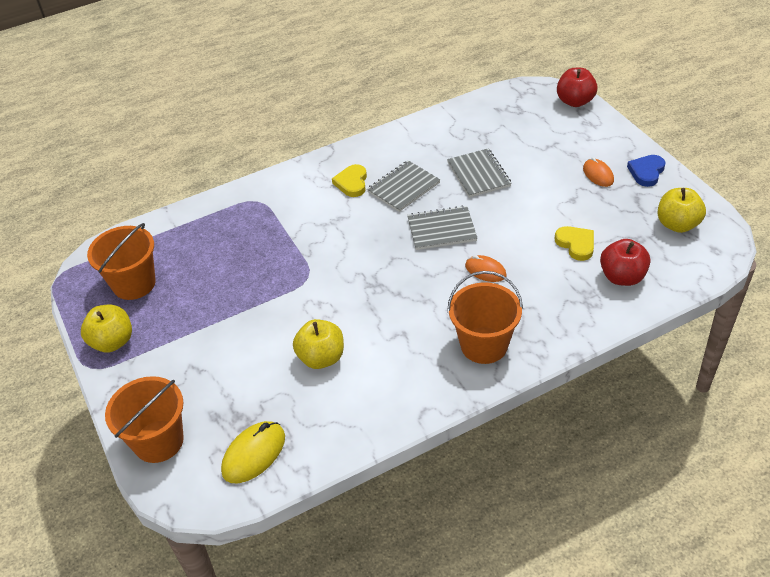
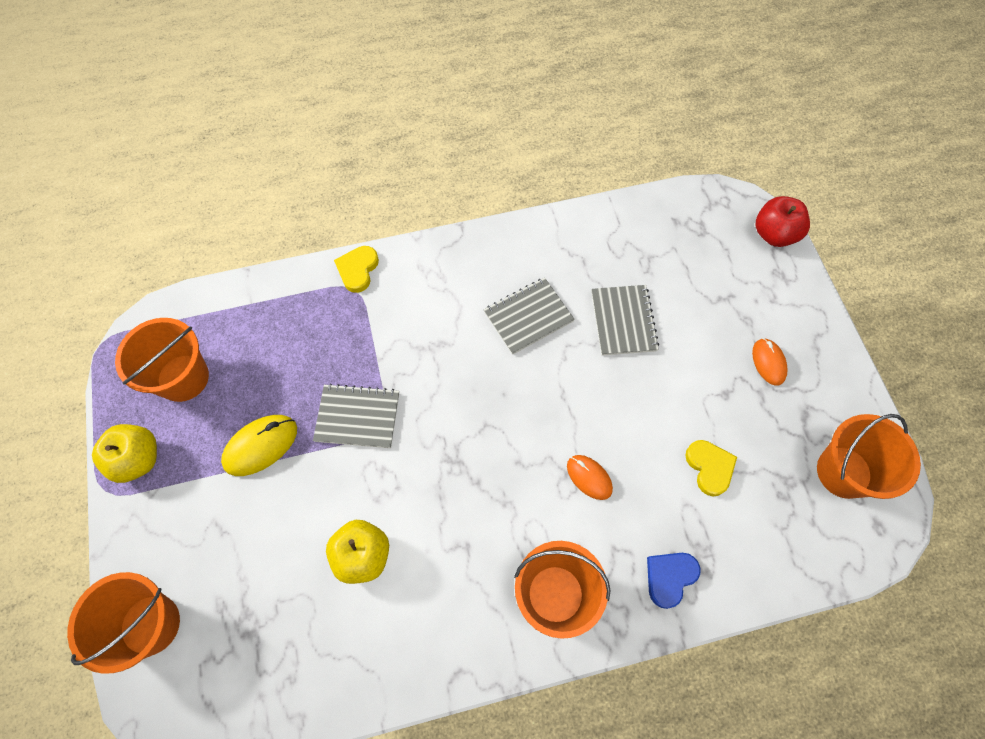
camera: 10 degrees right, 20 degrees up
(254, 454) = (249, 678): yellow mouse -> yellow mouse (261, 446)
(352, 183) = (470, 292): yellow heart -> yellow heart (358, 270)
(441, 229) = (555, 397): grey notebook -> grey notebook (357, 417)
(622, 277) = (751, 537): red apple -> none
(646, 172) = (830, 375): blue heart -> blue heart (669, 577)
(677, 224) = (843, 472): yellow apple -> orange bucket

